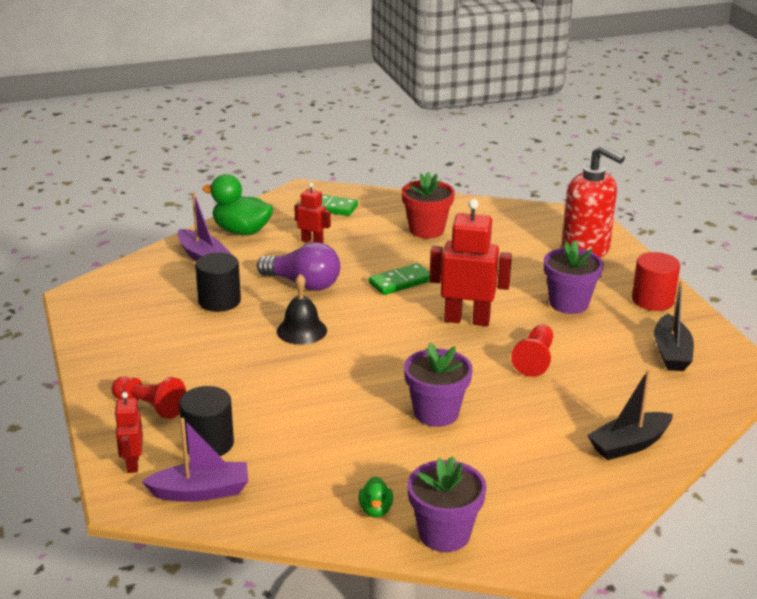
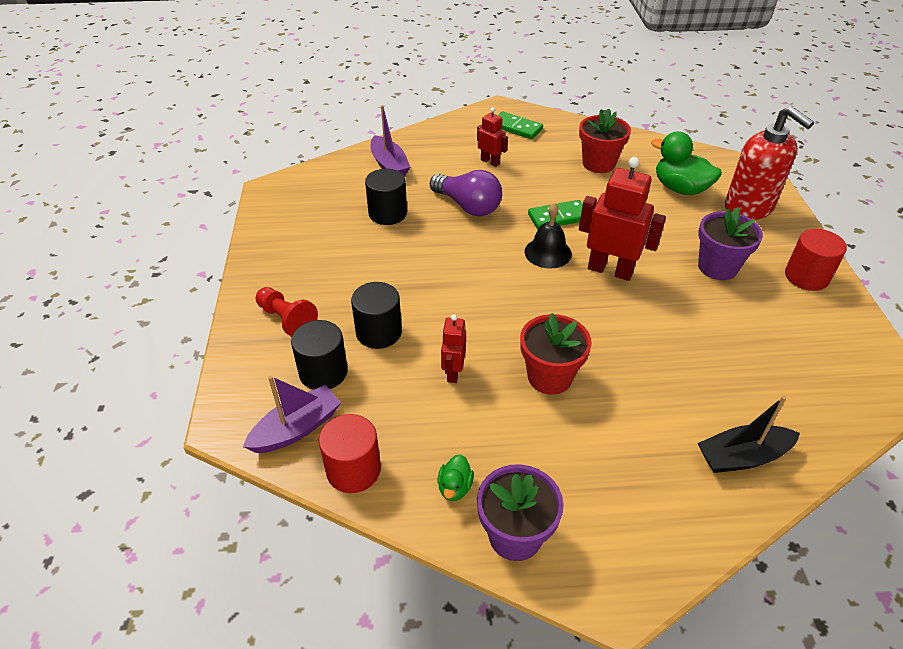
camera: 15 degrees right, 15 degrees up
(132, 463) = (248, 382): red robot -> red robot (453, 372)
(201, 492) = (297, 429): purple boat -> purple boat turned 45 degrees counterclockwise
(241, 231) = (431, 143): green duck -> green duck (680, 189)
(252, 403) = (379, 332): none -> black cylinder
(272, 513) = (353, 470): none -> red cylinder
(301, 330) = (450, 257): black bell -> black bell (548, 252)
(436, 413) = (549, 377): purple flower pot -> red flower pot
(535, 360) = (666, 329): red pawn -> none
(671, 353) = (813, 345): black boat -> none

